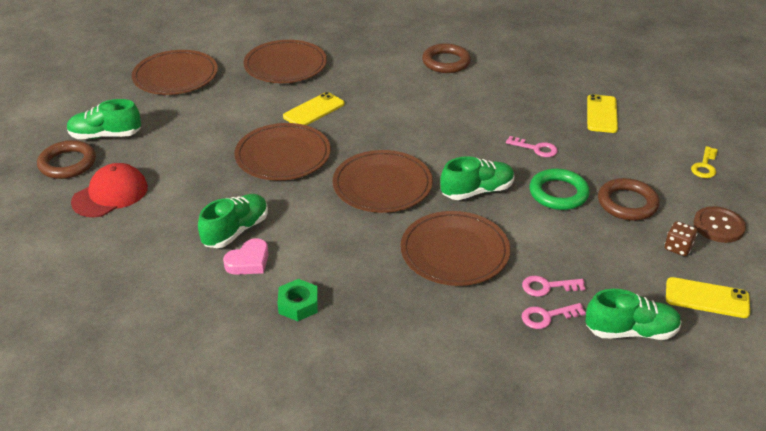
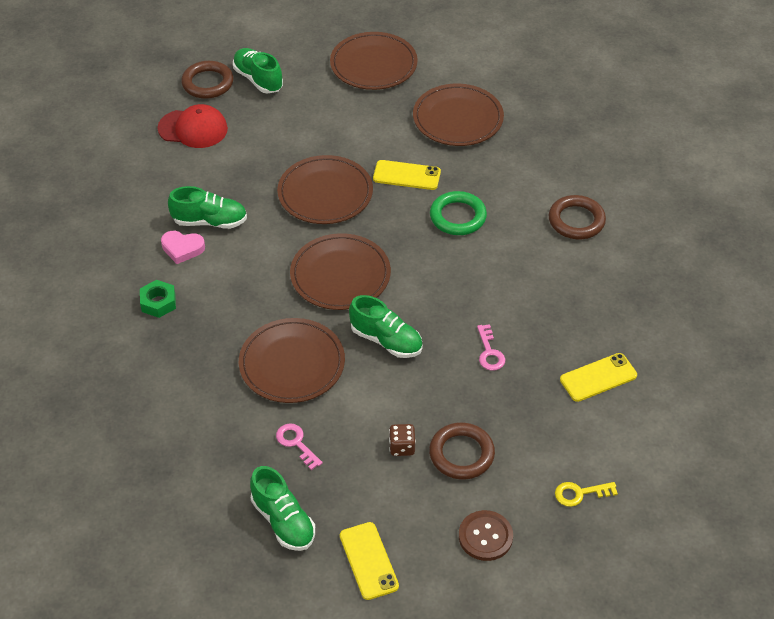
camera: 55 degrees right, 10 degrees up
(547, 316) = (259, 458): pink key -> none
(558, 193) = (433, 398): green ring -> green ring (458, 217)
(678, 248) = (424, 516): brown dice -> brown dice (402, 447)

